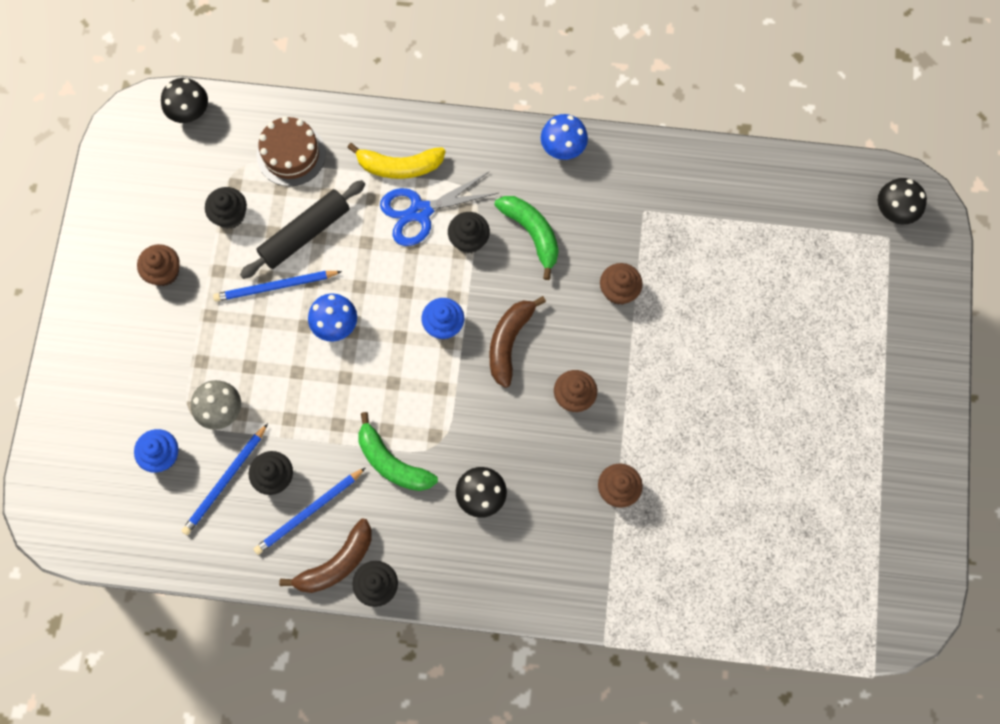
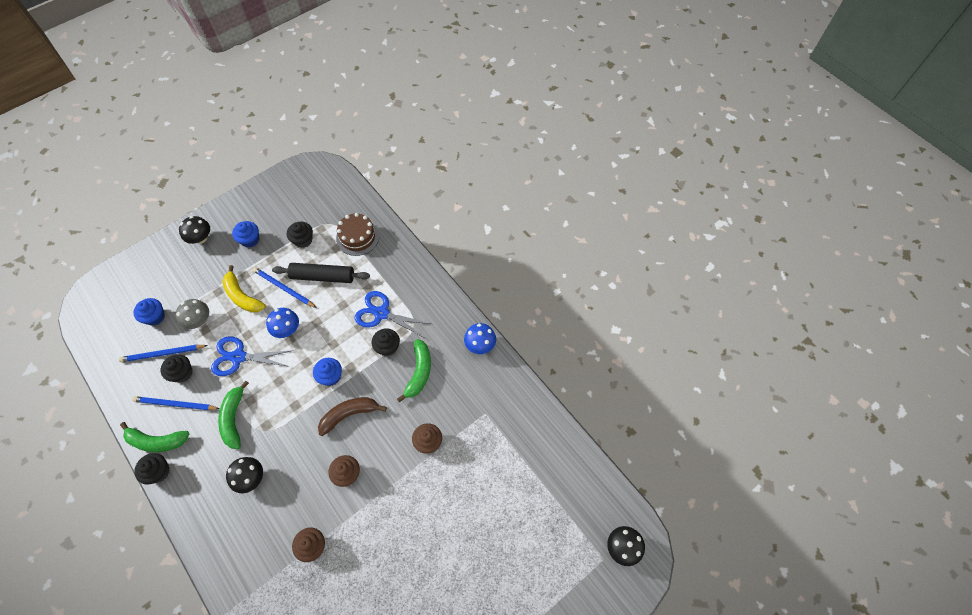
camera: 45 degrees right, 10 degrees down
(164, 272) = (250, 240): brown cupcake -> blue cupcake
(189, 111) = (339, 183): black mushroom -> black mushroom (201, 238)
(317, 402) = (238, 357): none -> blue scissors
(336, 563) = (157, 441): brown banana -> green banana
(399, 166) = (396, 284): yellow banana -> yellow banana (242, 296)

